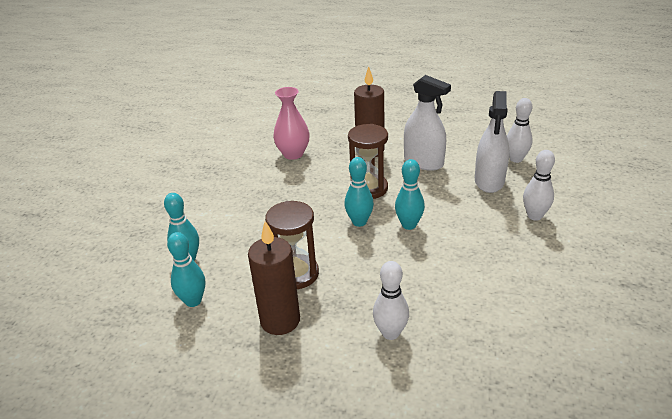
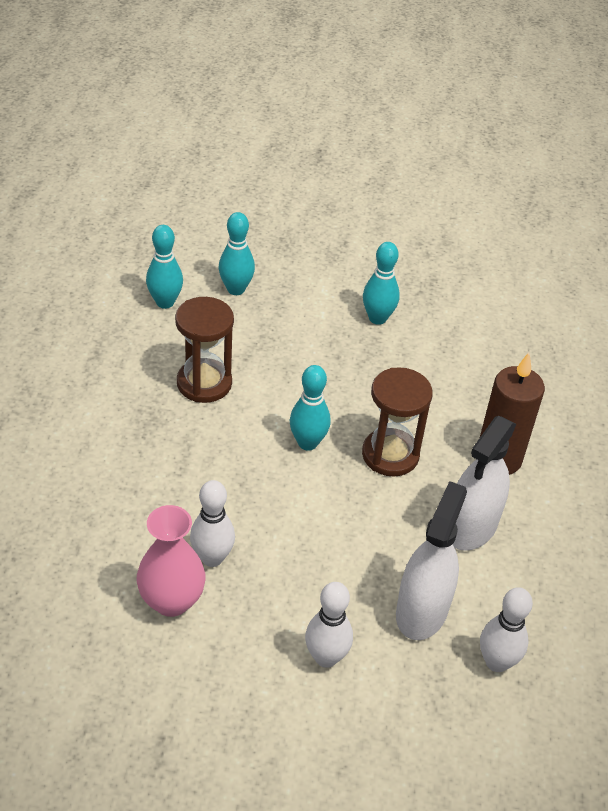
camera: 80 degrees right, 10 degrees up
(280, 320) = (128, 373): brown candle -> none
(293, 154) = (477, 368): pink vase -> pink vase (171, 601)
(390, 333) = (98, 467): white bowling pin -> white bowling pin (212, 558)
(409, 225) = (301, 497): turquoise bowling pin -> turquoise bowling pin (377, 318)
(489, 181) = (422, 610): white spray bottle -> white spray bottle turned 105 degrees clockwise

